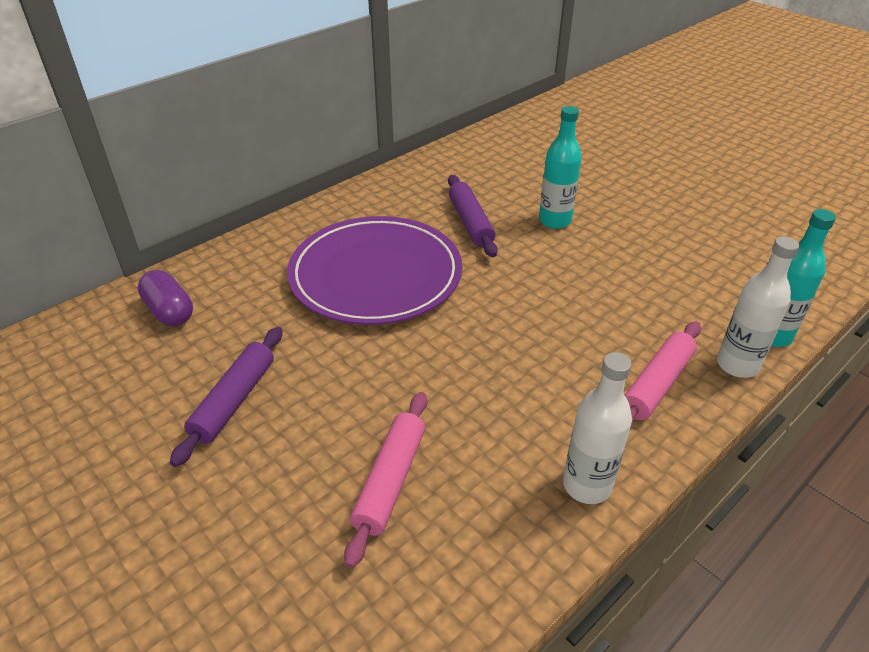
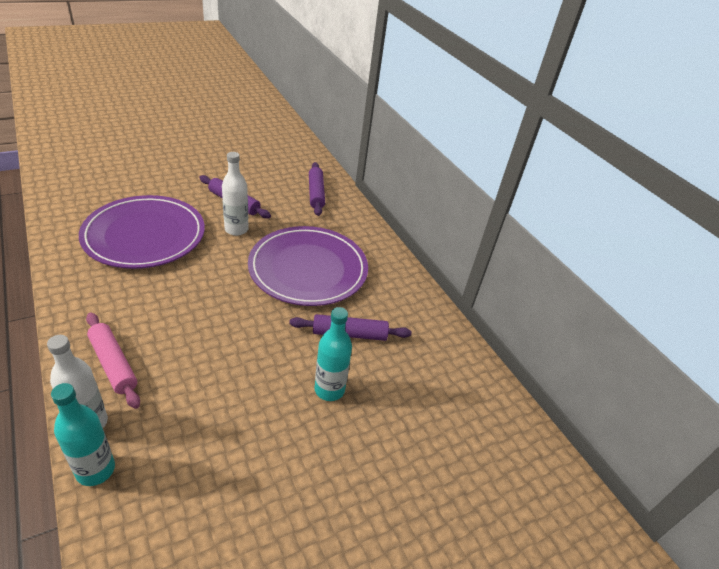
camera: 100 degrees right, 0 degrees up
(169, 311) = (316, 193): purple capsule -> purple rolling pin
(390, 481) = (144, 235): pink rolling pin -> purple plate
(587, 485) = (78, 298): white bottle -> white bottle (236, 229)

